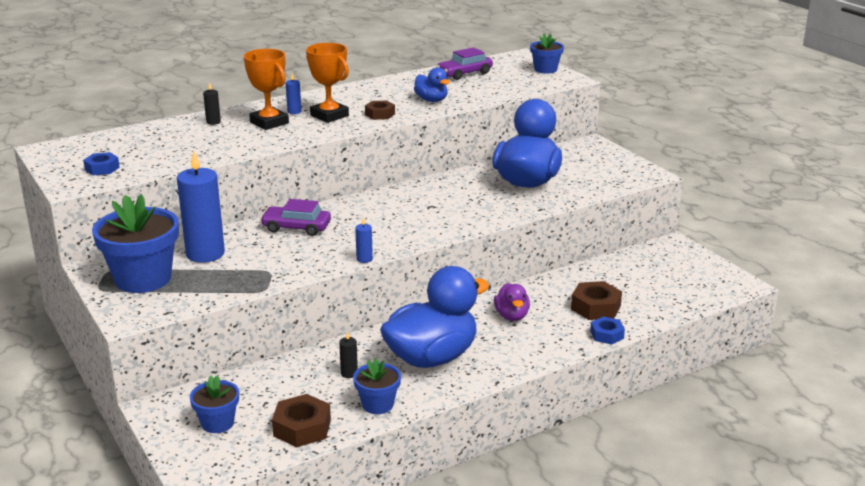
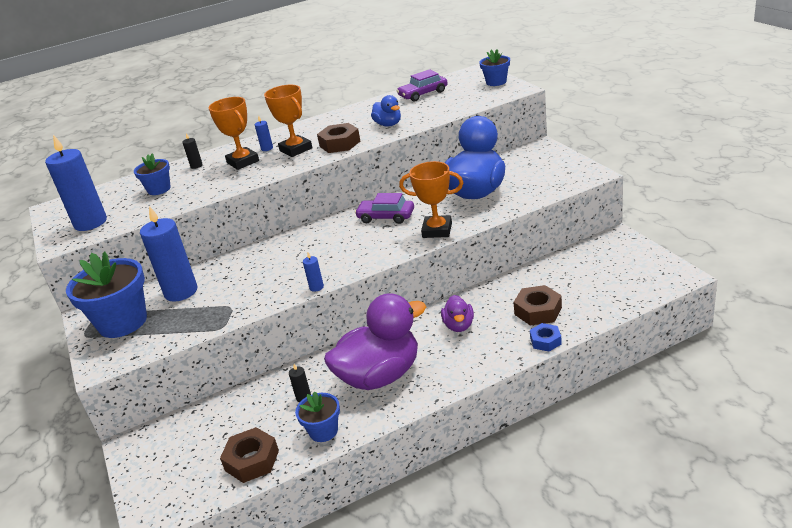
camera: 10 degrees right, 5 degrees up
(102, 168) = (90, 223): blue nut -> blue candle
(217, 423) = (179, 458): blue flower pot -> blue flower pot (159, 189)
(296, 227) = (264, 258): purple car -> purple car (386, 217)
(380, 114) = (340, 144): brown nut -> brown nut, size x1.55
(432, 357) = (380, 376): blue duck -> purple duck
(489, 215) = (437, 230): none -> orange trophy

